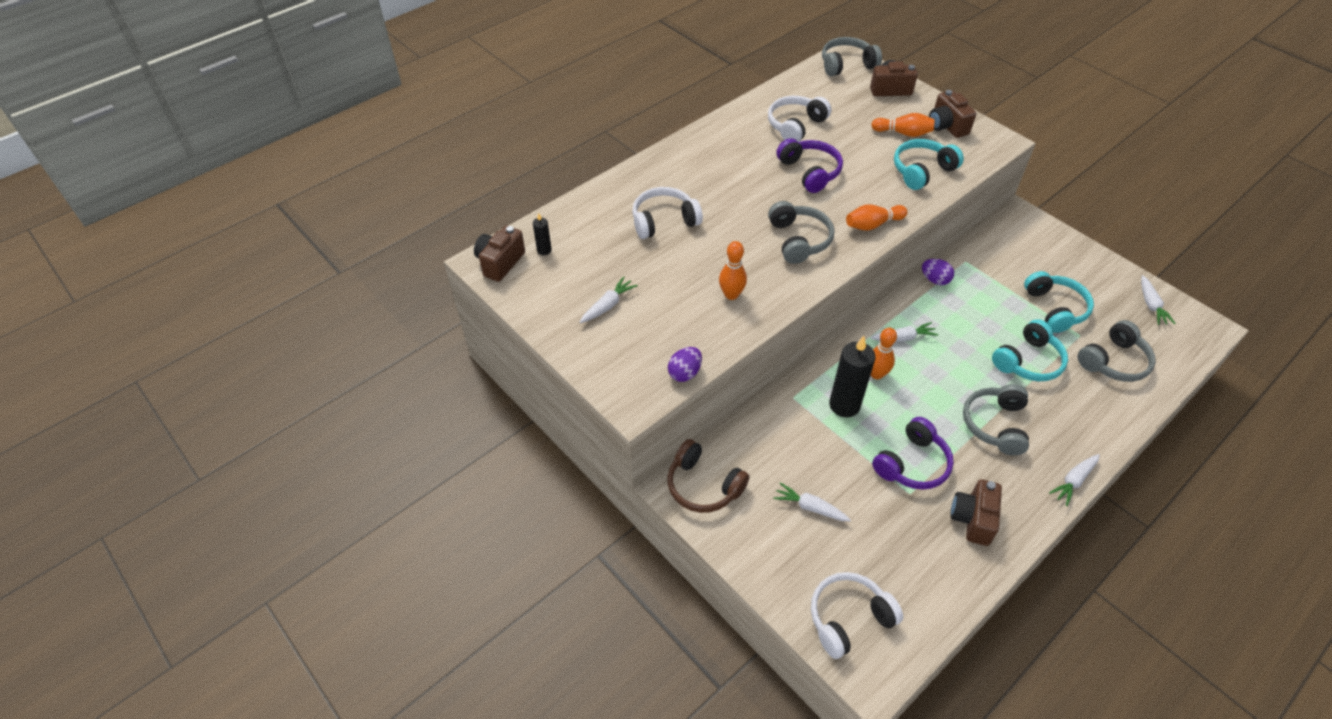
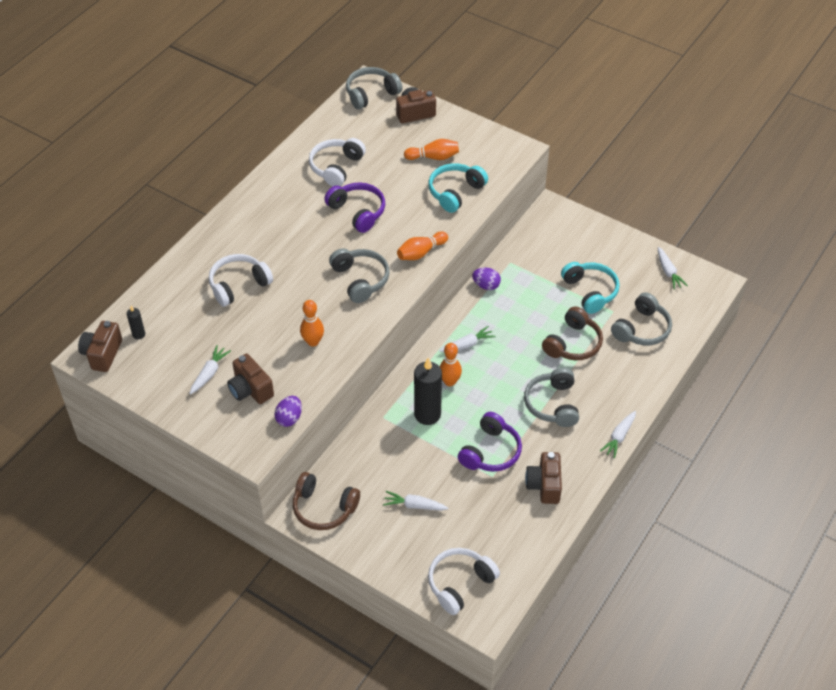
camera: 15 degrees left, 0 degrees up
(946, 126) = (470, 143): brown camera -> brown camera (250, 389)
(1028, 361) = (573, 343): turquoise headphones -> brown headphones

